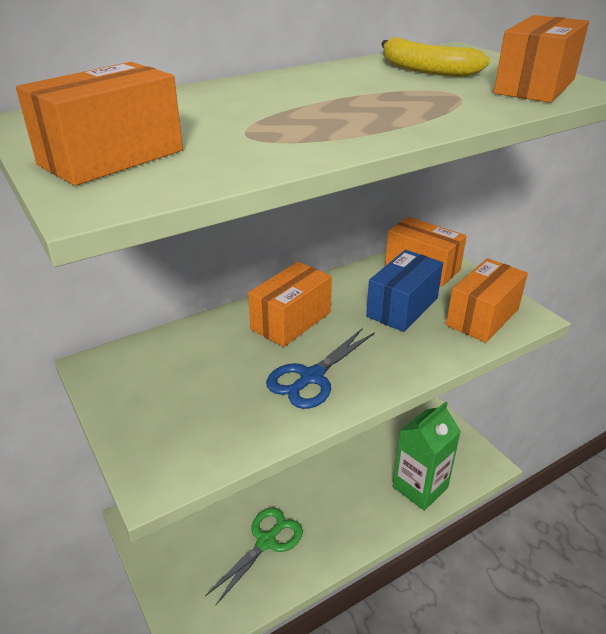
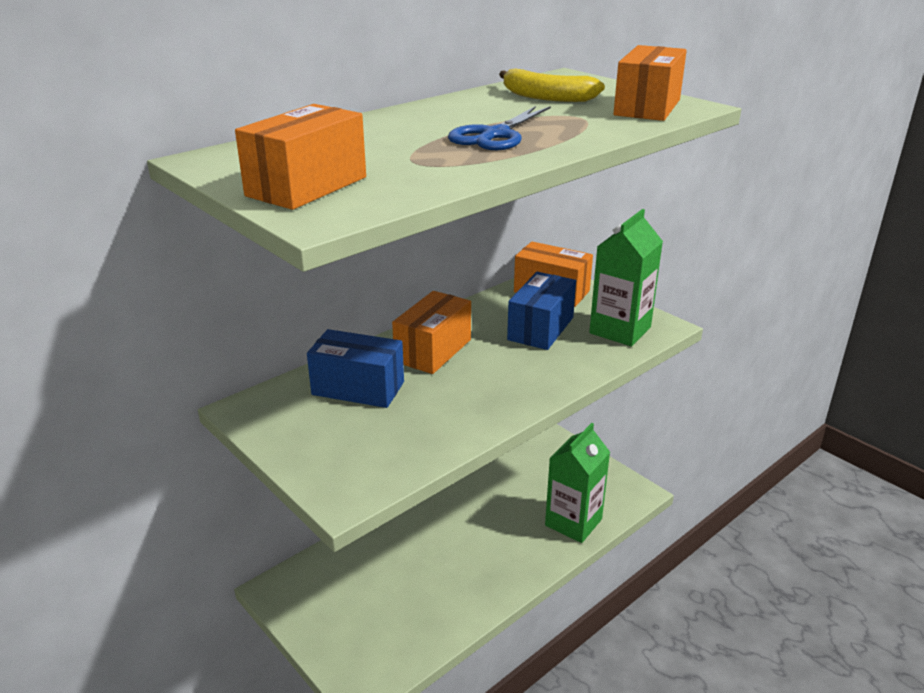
camera: 10 degrees left, 5 degrees down
(208, 355) = (358, 388): none -> blue box
(266, 542) = (424, 593): green scissors -> none
(311, 377) = (468, 397): blue scissors -> blue scissors (495, 135)
(482, 317) = (620, 330): orange box -> green carton

